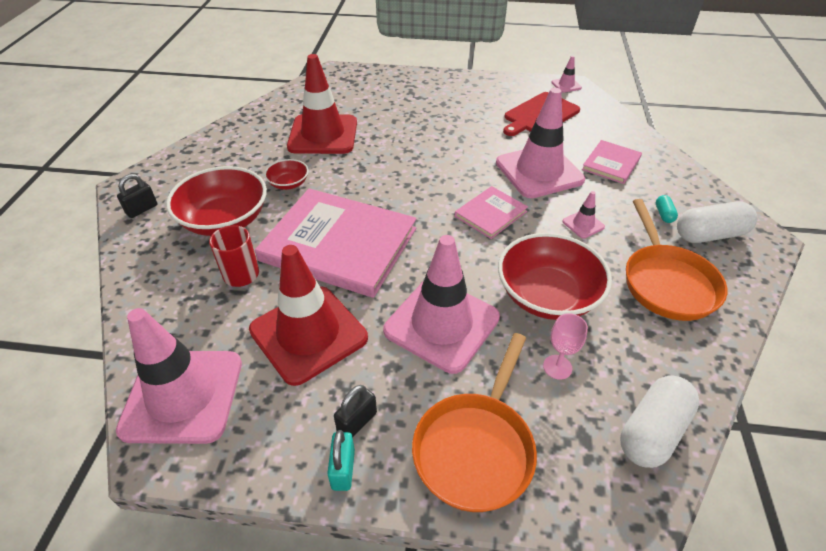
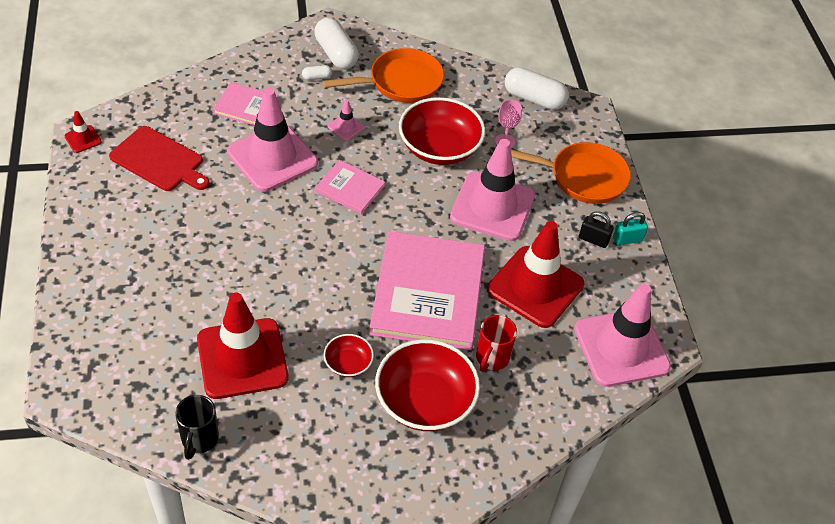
camera: 110 degrees left, 5 degrees up
(142, 209) = (433, 491): black padlock -> none
(267, 113) = (199, 439): none -> black mug
(566, 85) = (83, 139): pink traffic cone -> red traffic cone
(664, 214) = (317, 77): turquoise capsule -> white capsule

